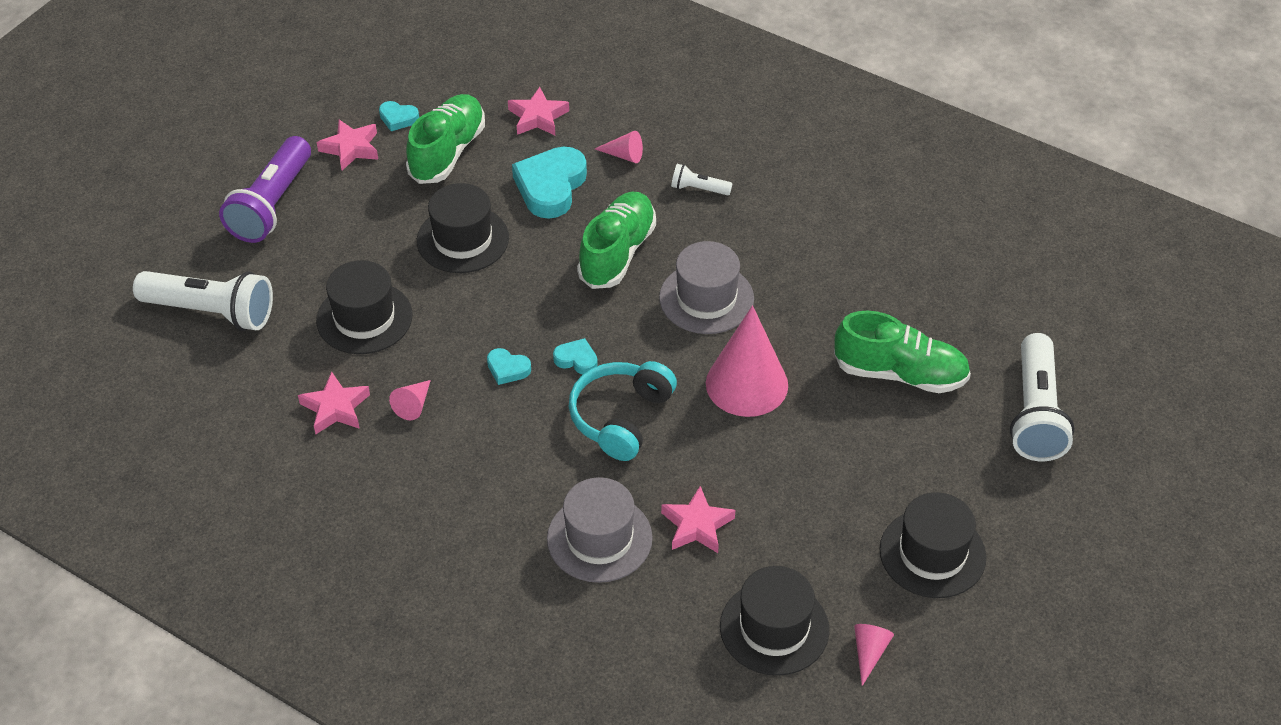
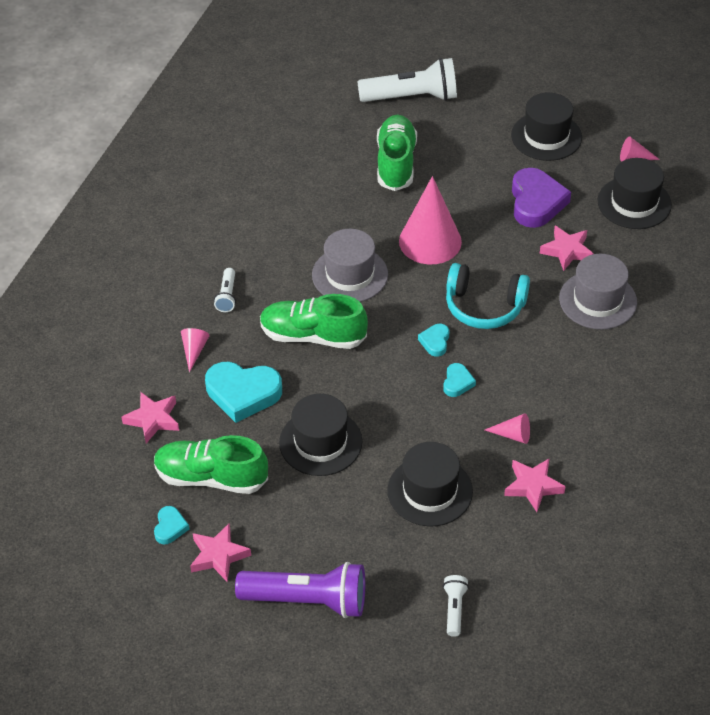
camera: 100 degrees left, 0 degrees up
(212, 312) = (454, 609): white flashlight -> white flashlight, size x0.47
(797, 511) = (536, 202): none -> purple heart

